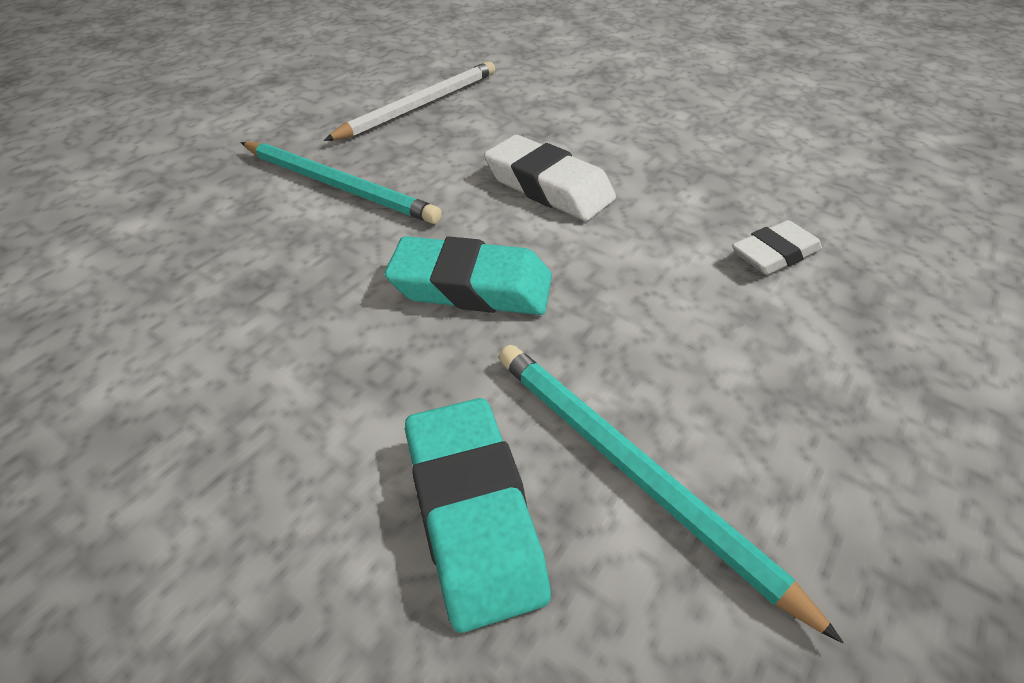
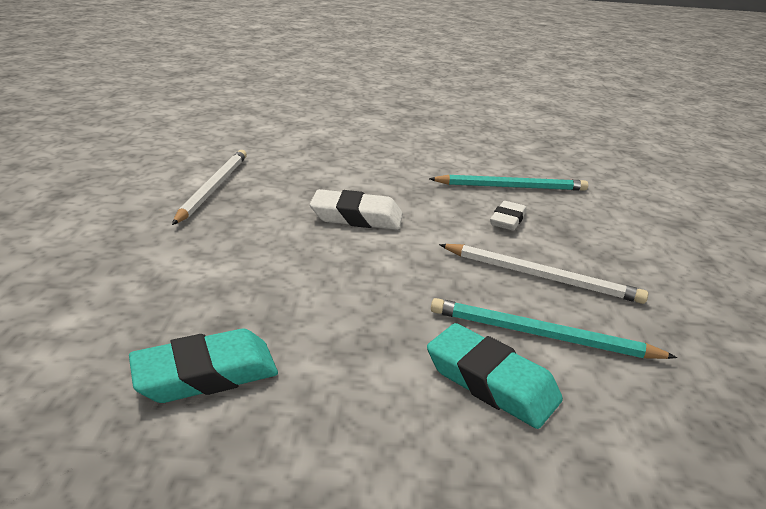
camera: 35 degrees left, 15 degrees down
(338, 186) = (214, 251): turquoise pencil -> turquoise pencil (511, 187)
(471, 287) = (371, 282): turquoise eraser -> turquoise eraser (206, 374)
(737, 370) = (541, 276): none -> white pencil

